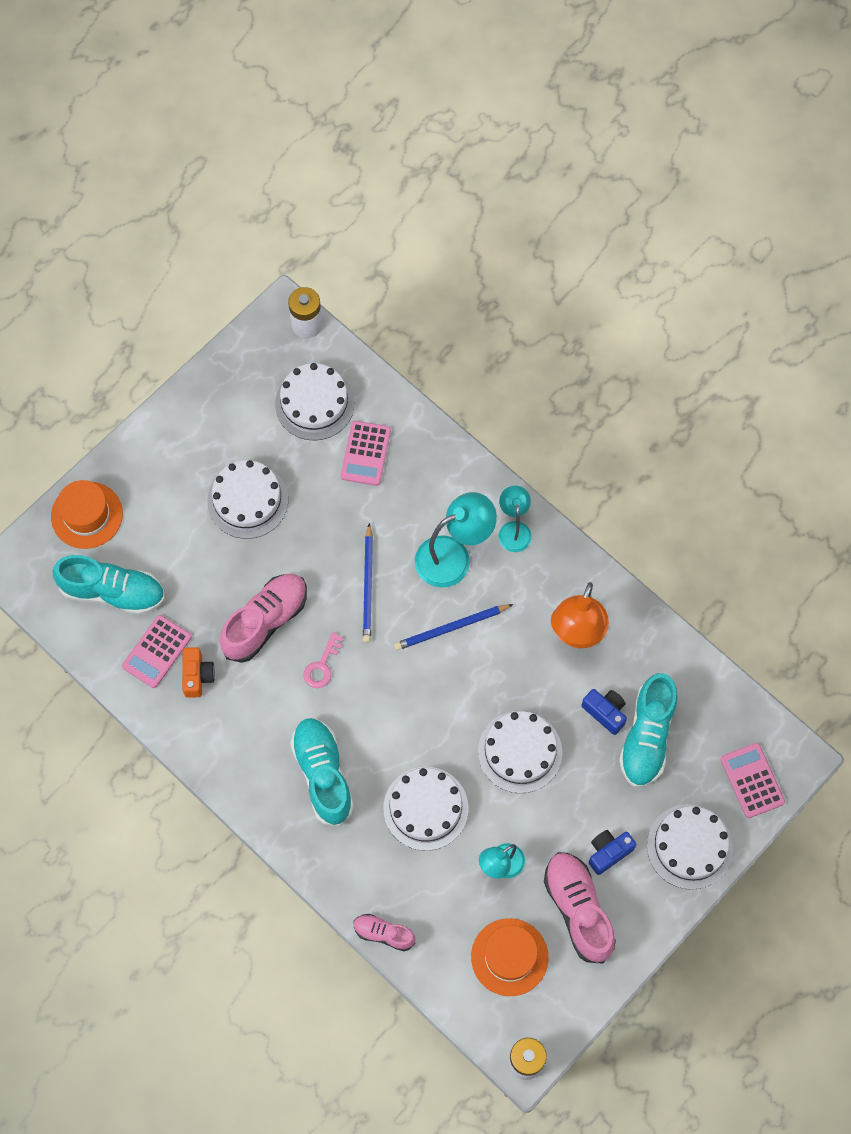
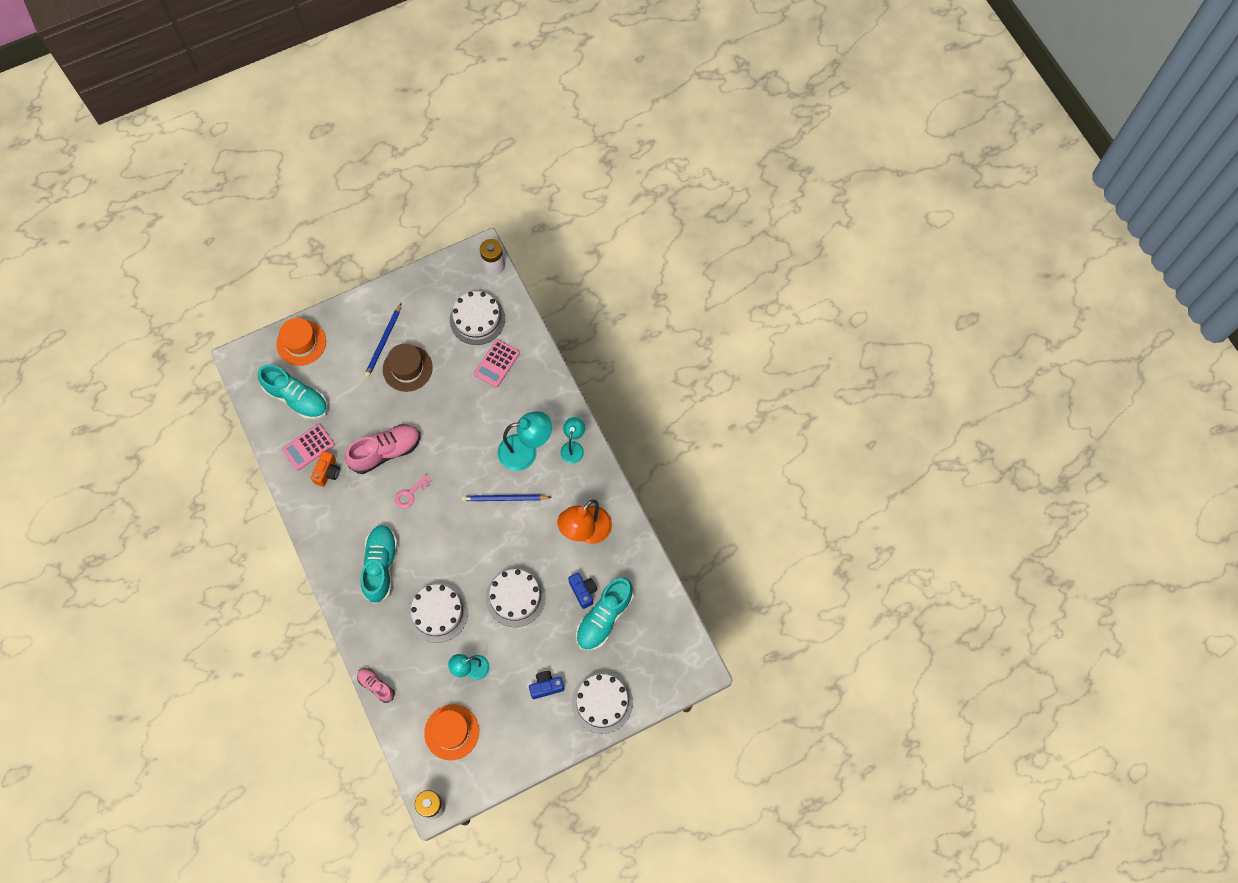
camera: 20 degrees right, 0 degrees up
(247, 500) = (407, 368): white cake -> brown hat
(368, 586) = (462, 452): blue pencil -> blue pencil (383, 342)
(578, 909) = (510, 717): pink shoe -> none
(752, 780) = (663, 673): pink calculator -> none

